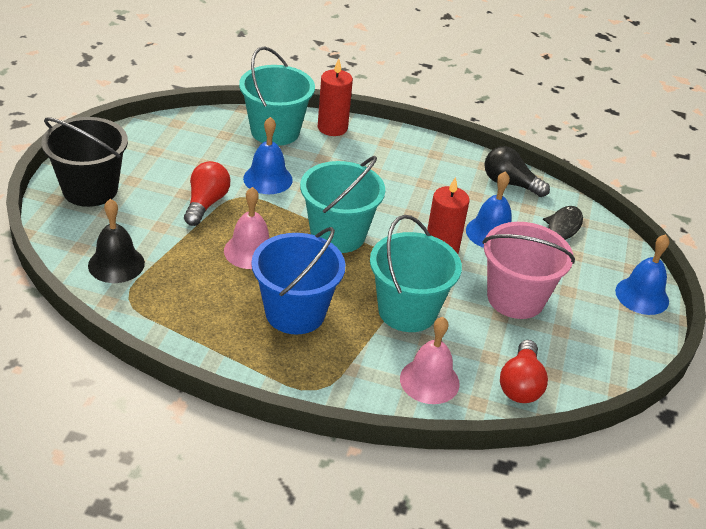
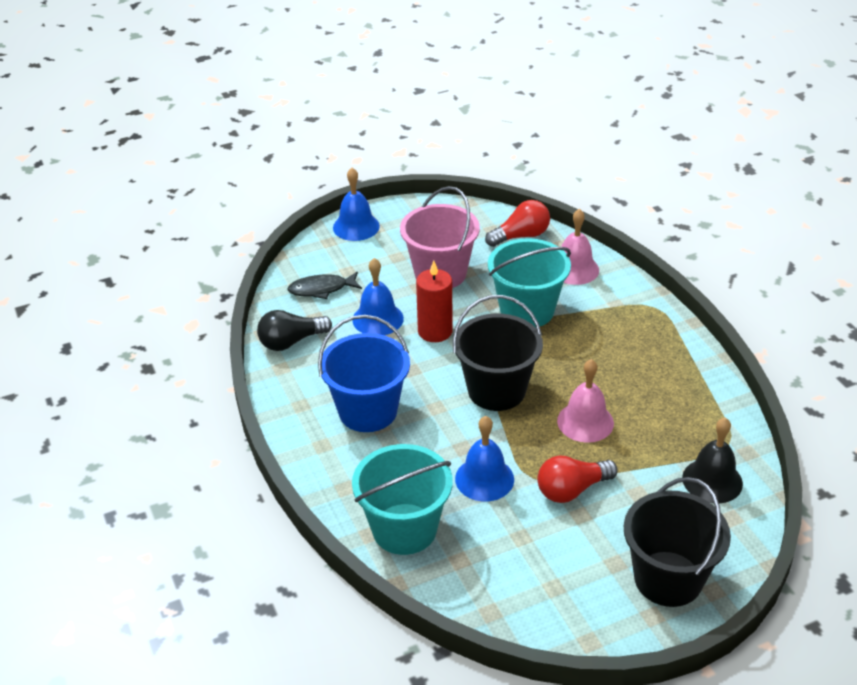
camera: 125 degrees left, 0 degrees up
(295, 313) = (609, 357): blue bucket -> blue bucket (368, 411)
(332, 128) = (344, 494): red candle -> none
(338, 235) = (496, 390): turquoise bucket -> black bucket
(510, 183) = (291, 342): black light bulb -> black light bulb turned 75 degrees clockwise

